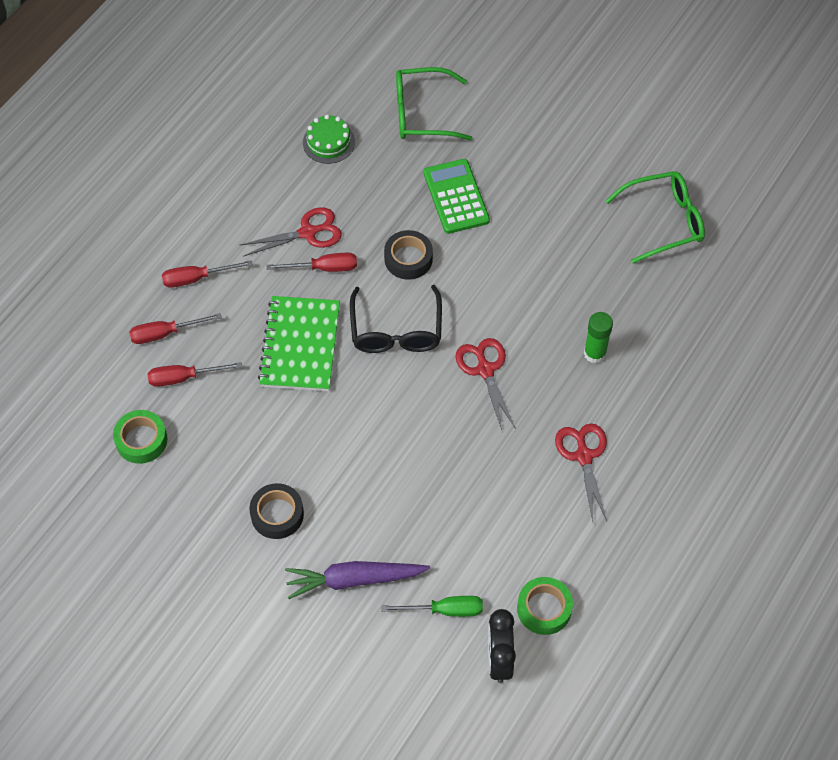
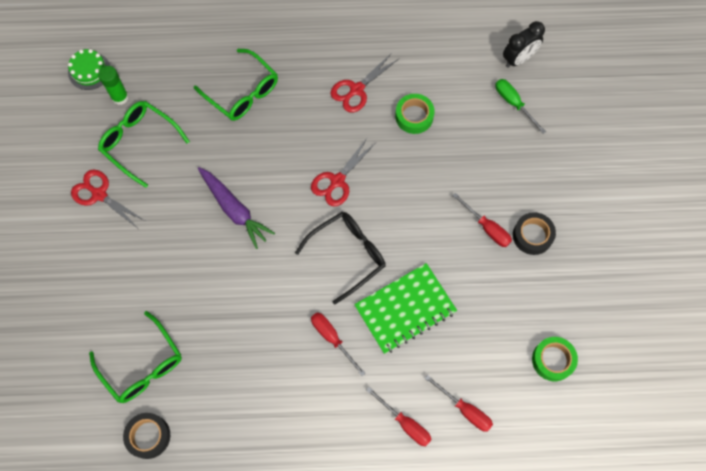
camera: 125 degrees left, 10 degrees up
(184, 378) = (487, 368): red screwdriver -> red screwdriver (487, 228)
(308, 233) = (310, 372): red scissors -> red scissors (99, 194)
(328, 142) = (216, 417): green cake -> green cake (89, 71)
(354, 580) = (536, 163): purple carrot -> purple carrot (234, 210)
(408, 259) = (284, 286): black tape -> black tape (148, 436)
(456, 197) = (207, 289): green calculator -> none
(544, 609) = (470, 54): green tape -> green tape (414, 116)
(594, 353) = (277, 125): green glue stick -> green glue stick (120, 97)
(660, 343) = (242, 92): none -> green glasses

